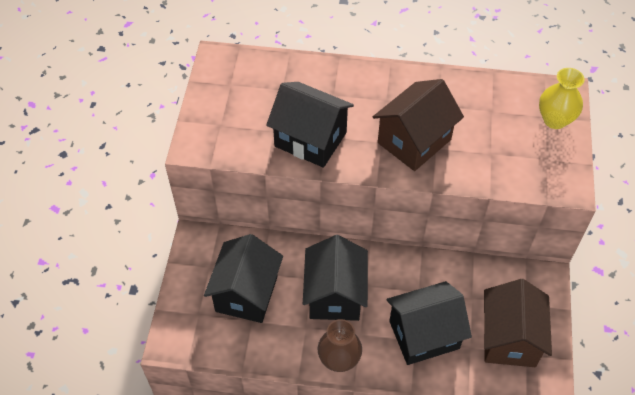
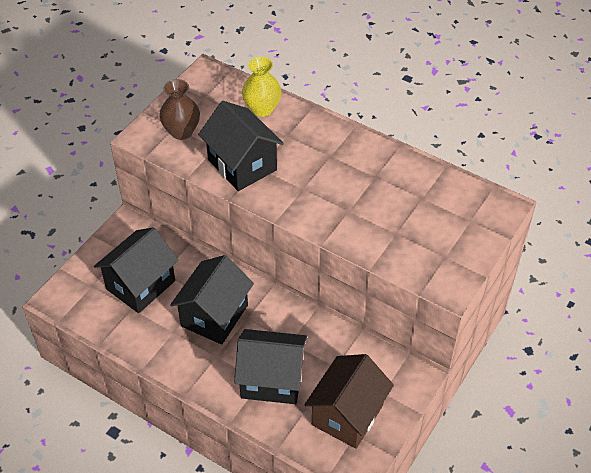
camera: 25 degrees right, 5 degrees down
(339, 359) = (184, 369): brown vase -> brown vase (181, 131)
(414, 141) = (332, 198): brown house -> none
(555, 120) = (477, 226): yellow vase -> yellow vase (262, 109)

